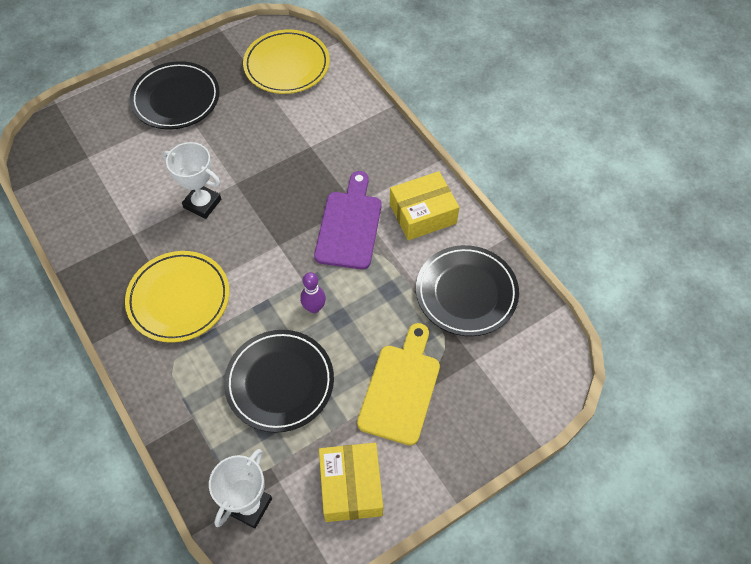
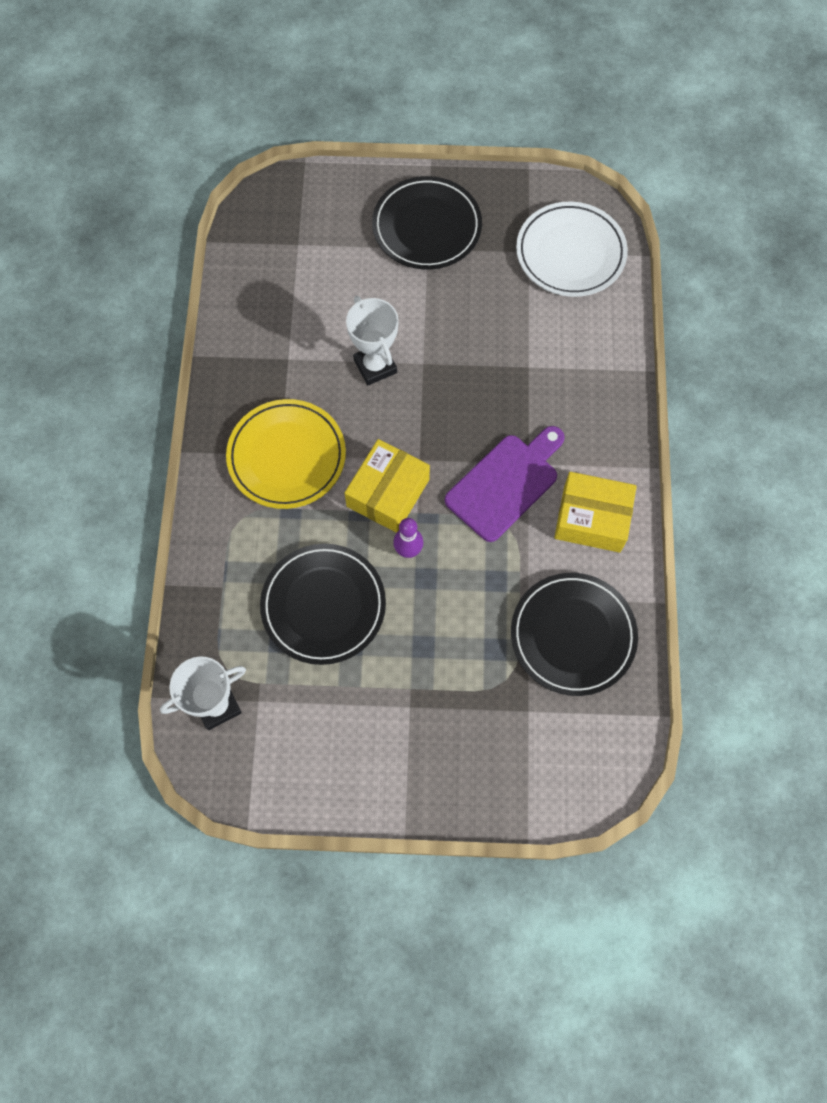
camera: 35 degrees right, 10 degrees up
(287, 65) = (570, 253): yellow plate -> white plate
(351, 487) = (319, 753): yellow box -> yellow box (388, 493)
(401, 388) = (433, 690): yellow cutting board -> none

